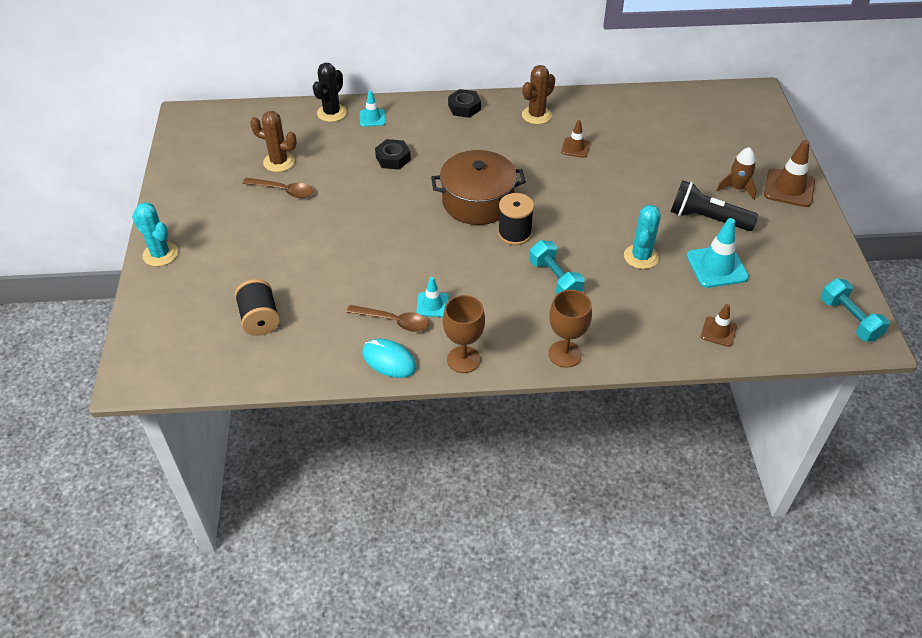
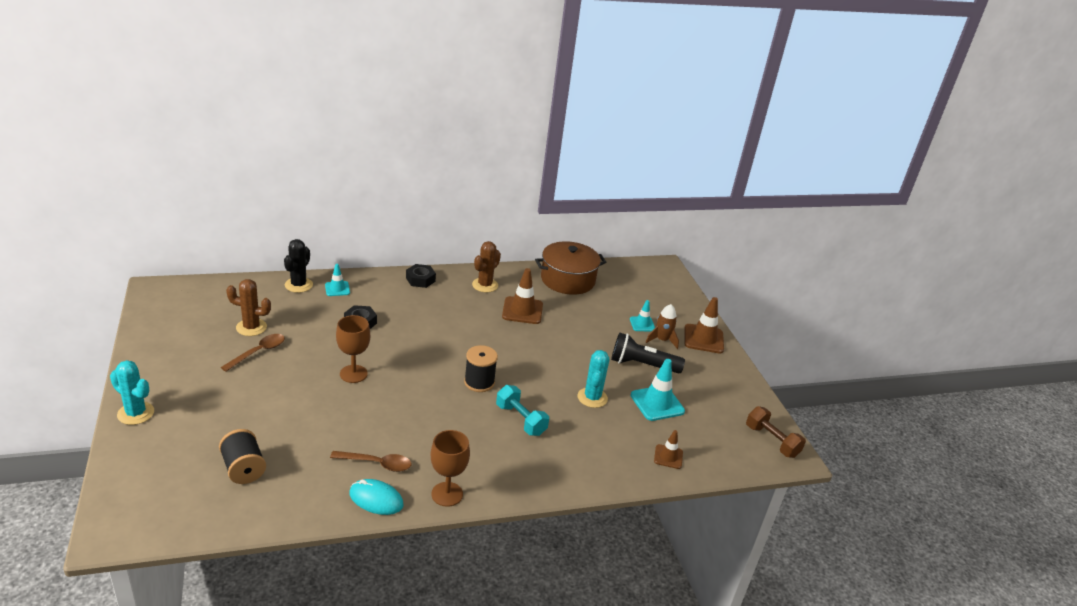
camera: 15 degrees left, 15 degrees down
(284, 191) = (258, 352): brown spoon -> brown spoon turned 60 degrees counterclockwise
(432, 305) = (412, 447): turquoise traffic cone -> turquoise traffic cone (642, 324)
(477, 201) = (442, 357): brown pot -> brown pot (567, 280)
(565, 354) = (539, 483): brown goblet -> brown goblet (353, 374)
(575, 148) = (522, 311): brown traffic cone -> brown traffic cone, size x1.70
(849, 319) = (771, 441): turquoise dumbbell -> brown dumbbell

